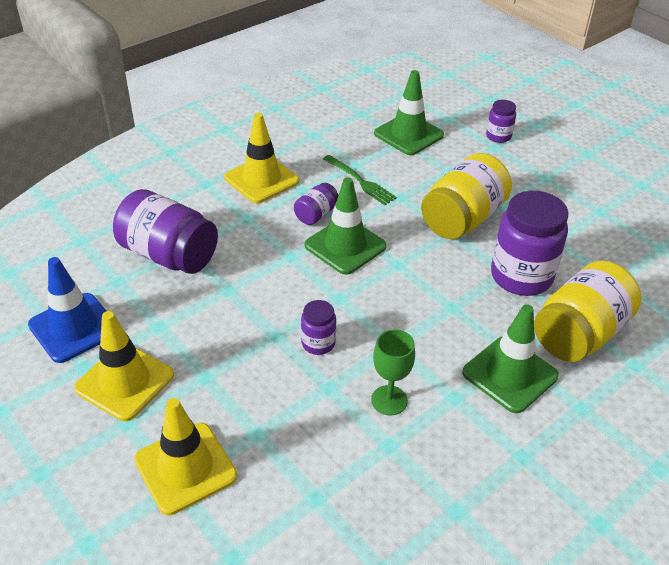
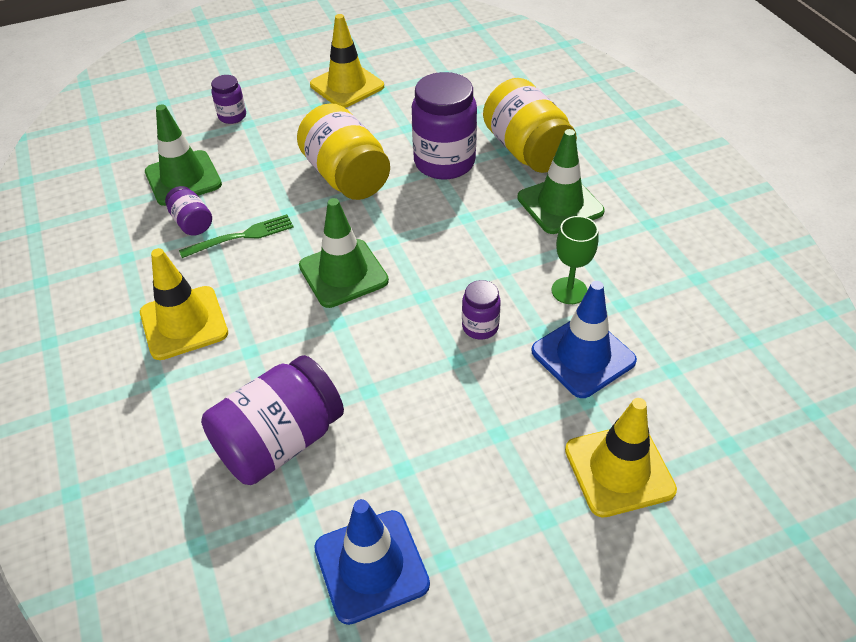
camera: 70 degrees left, 5 degrees up
(125, 382) = (483, 515): yellow traffic cone -> yellow traffic cone (347, 86)
(309, 423) = (583, 356): none -> blue traffic cone
(316, 214) = (278, 286): purple jar -> purple jar (192, 222)

